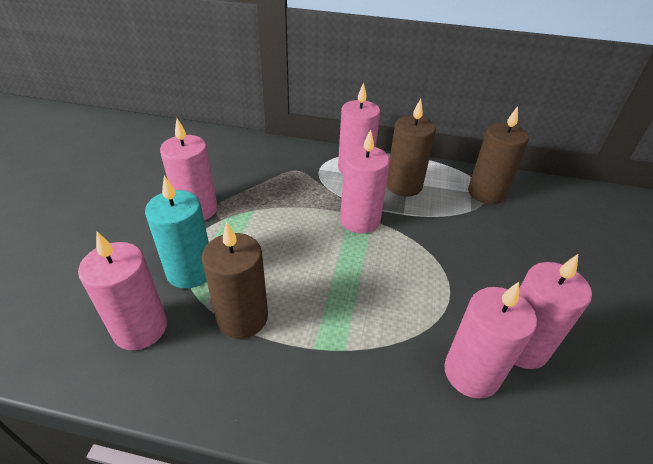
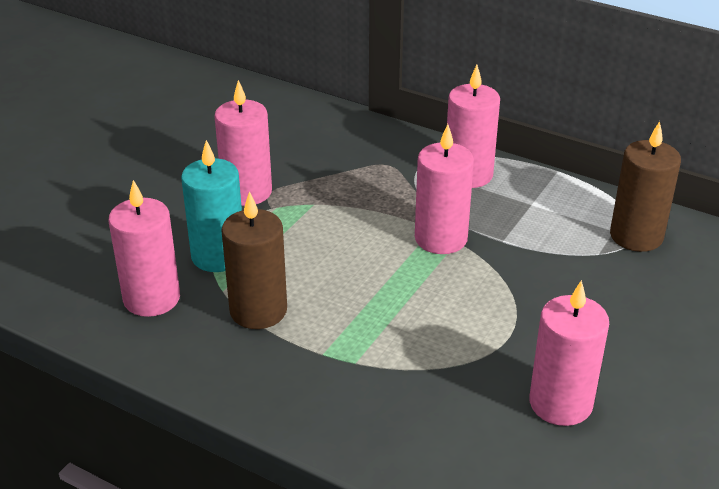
camera: 20 degrees right, 5 degrees down
(404, 185) = (523, 207): brown candle -> none
(471, 373) = (485, 413): pink candle -> none

